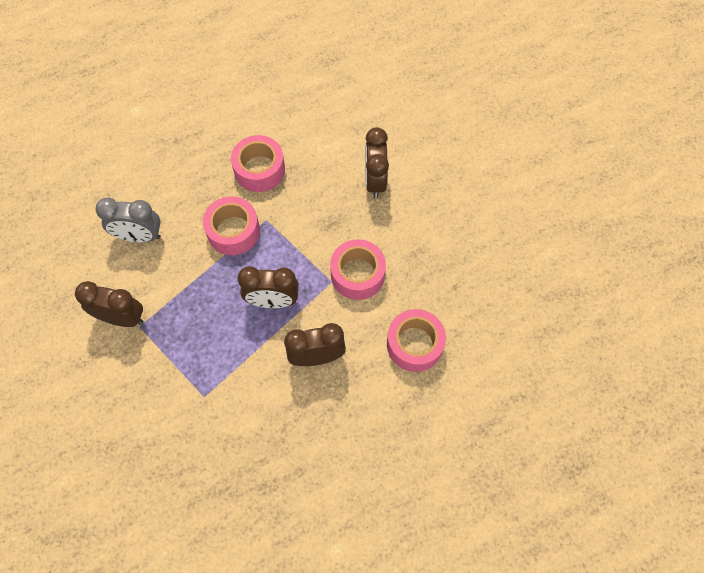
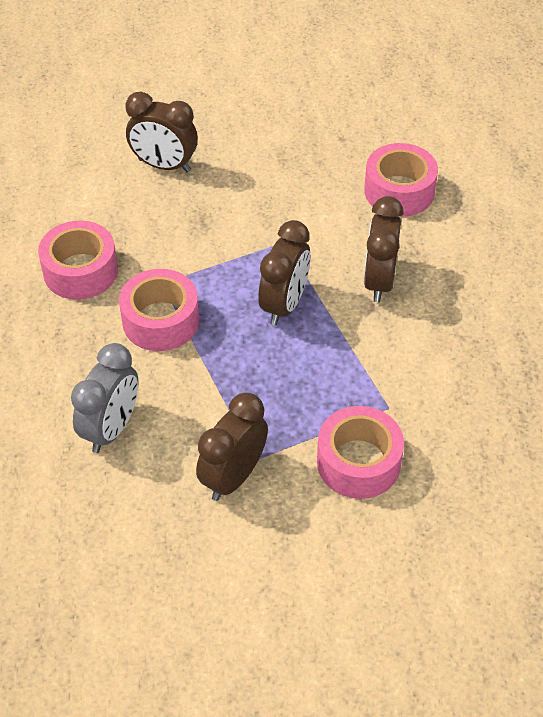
camera: 70 degrees left, 15 degrees down
(357, 274) = (286, 215): pink tape -> pink tape (358, 462)

